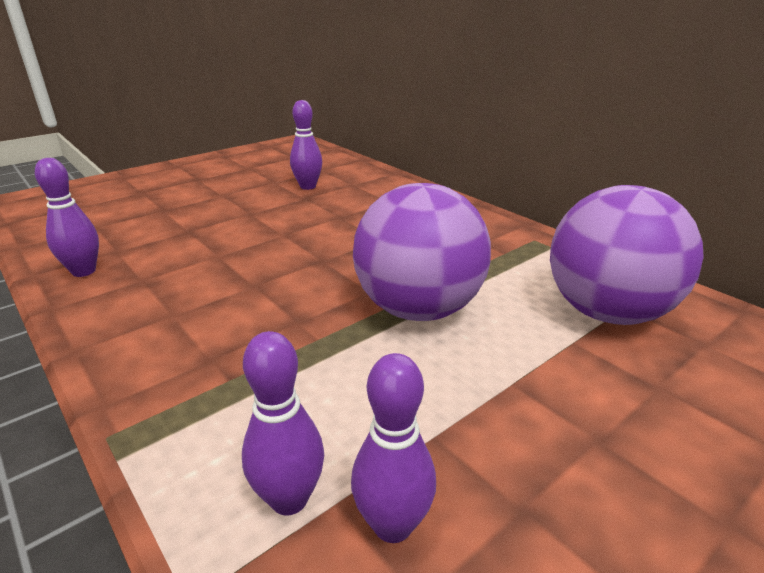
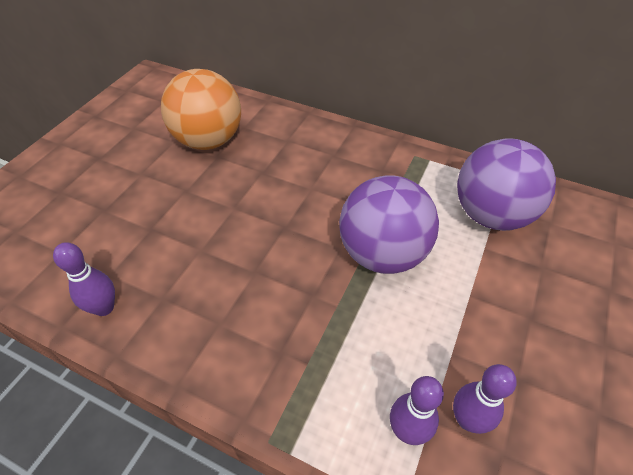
camera: 25 degrees left, 20 degrees up
(308, 186) = (208, 141): purple bowling pin -> orange ball

